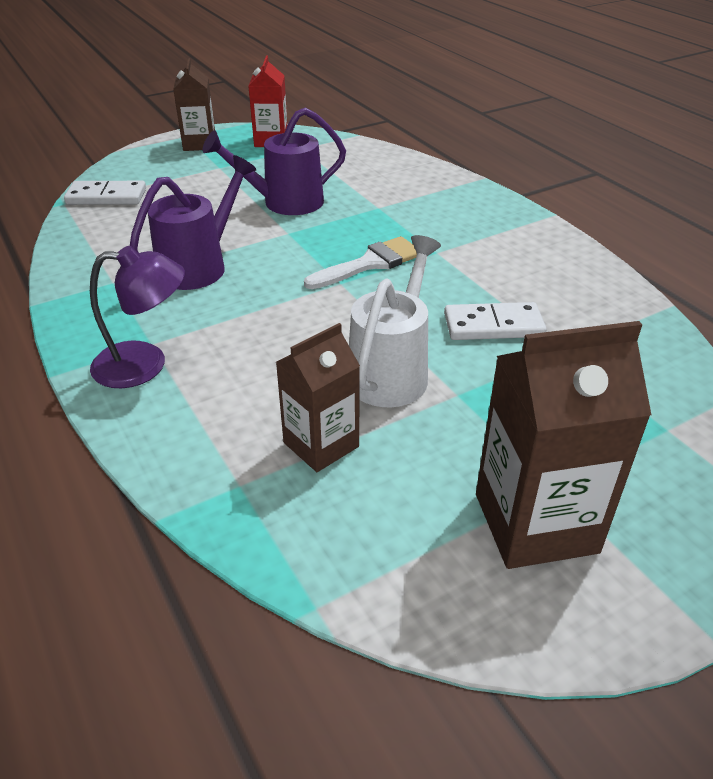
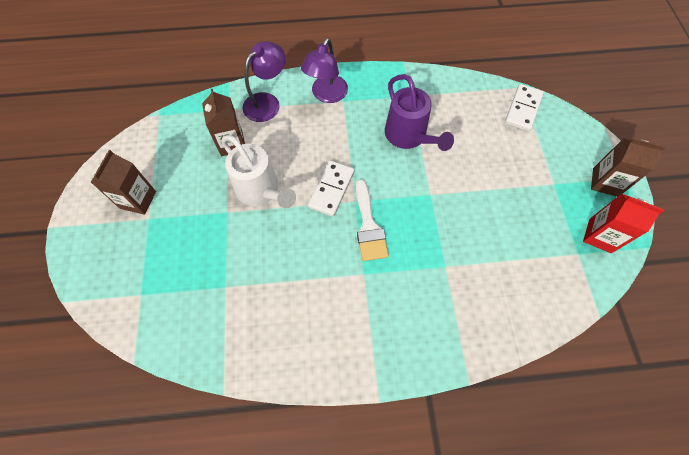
camera: 115 degrees right, 25 degrees up
(194, 434) = (267, 102): none -> purple lamp
(284, 203) = (476, 206): purple watering can -> none
(493, 326) = (268, 261): white domino -> white domino (331, 189)
(535, 523) = (138, 200): brown carton -> brown carton, size x0.63

